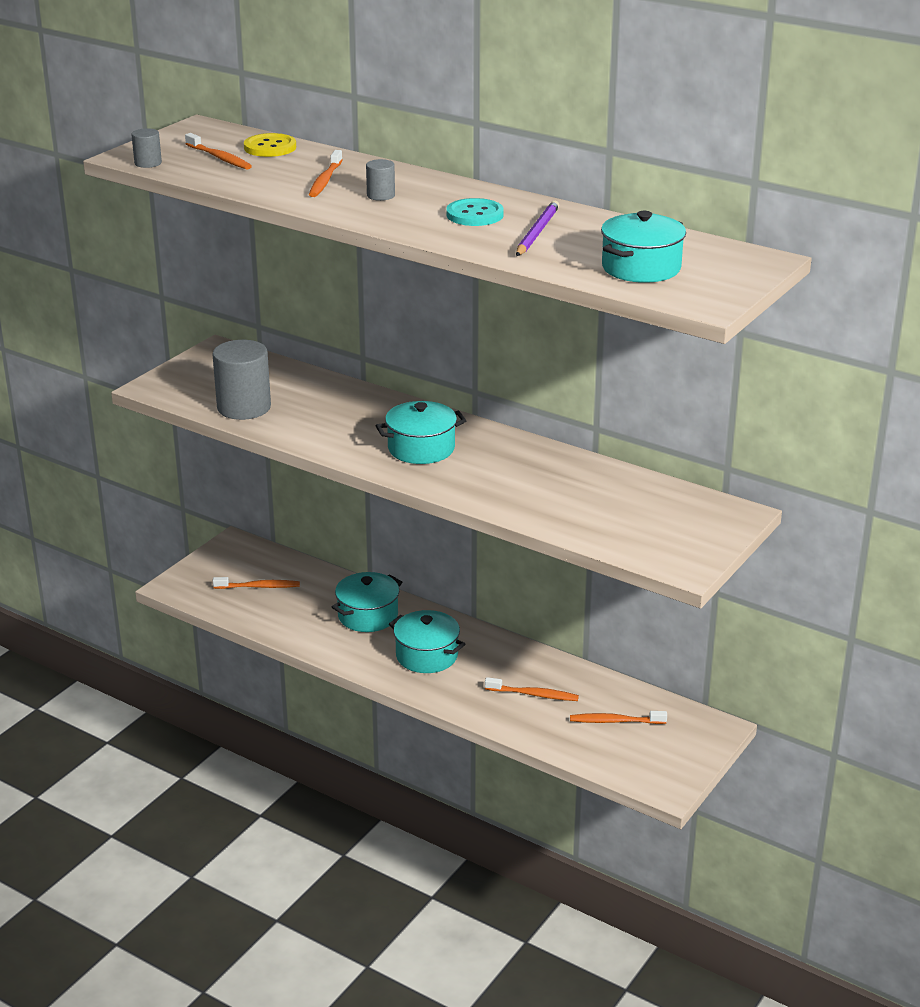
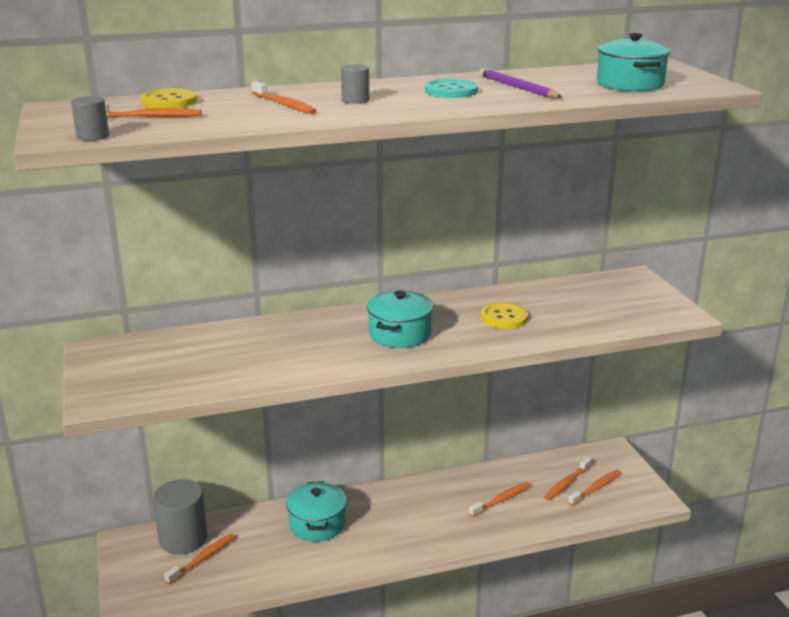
camera: 50 degrees left, 5 degrees down
(244, 407) = (213, 375): grey cylinder -> grey cylinder (183, 539)
(426, 656) = (401, 522): turquoise pot -> none
(528, 481) = (504, 317): none -> yellow button
(632, 742) = (596, 488): none -> orange toothbrush

